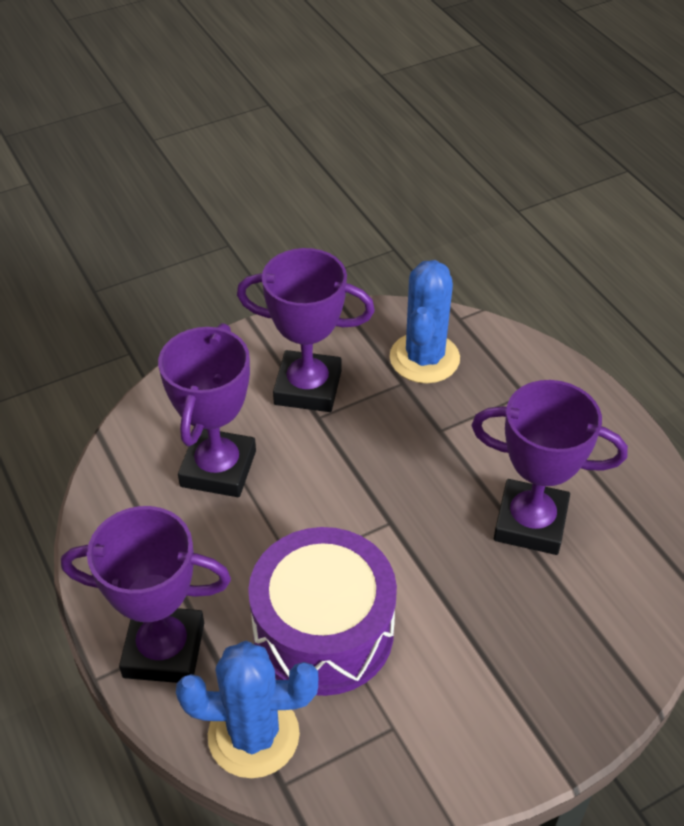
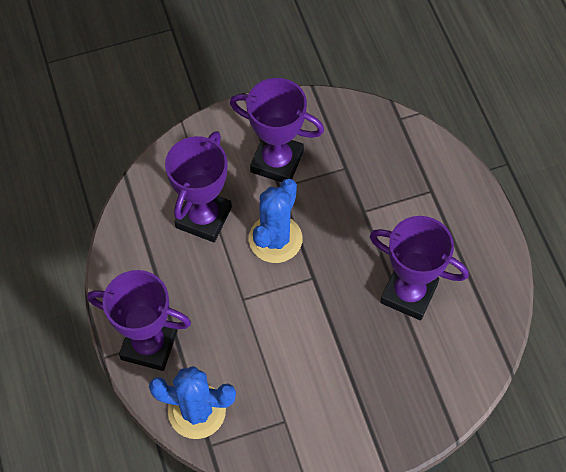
camera: 10 degrees right, 15 degrees up
(323, 631) = (253, 349): purple drum -> none
(424, 358) = (366, 149): blue cactus -> blue cactus (275, 239)

